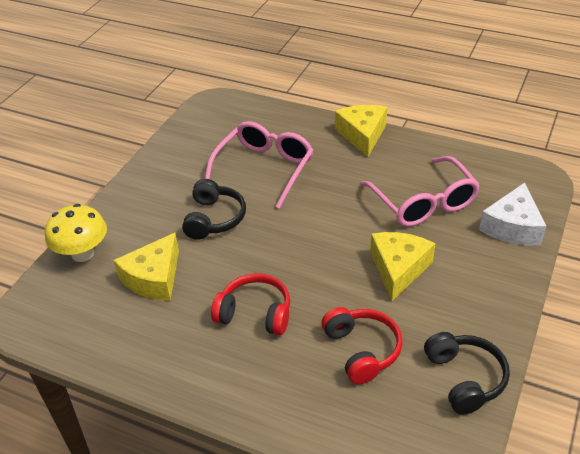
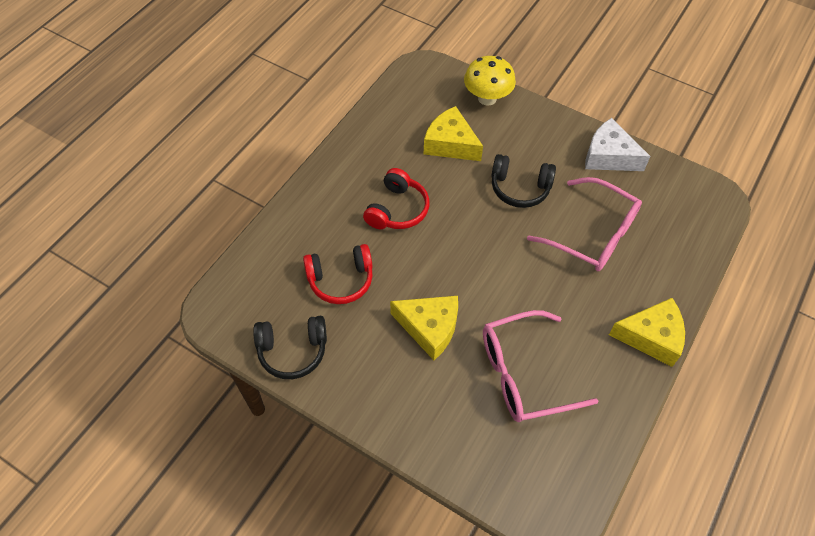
camera: 95 degrees right, 15 degrees up
(512, 227) = (474, 456): white cheese -> white cheese (609, 156)

